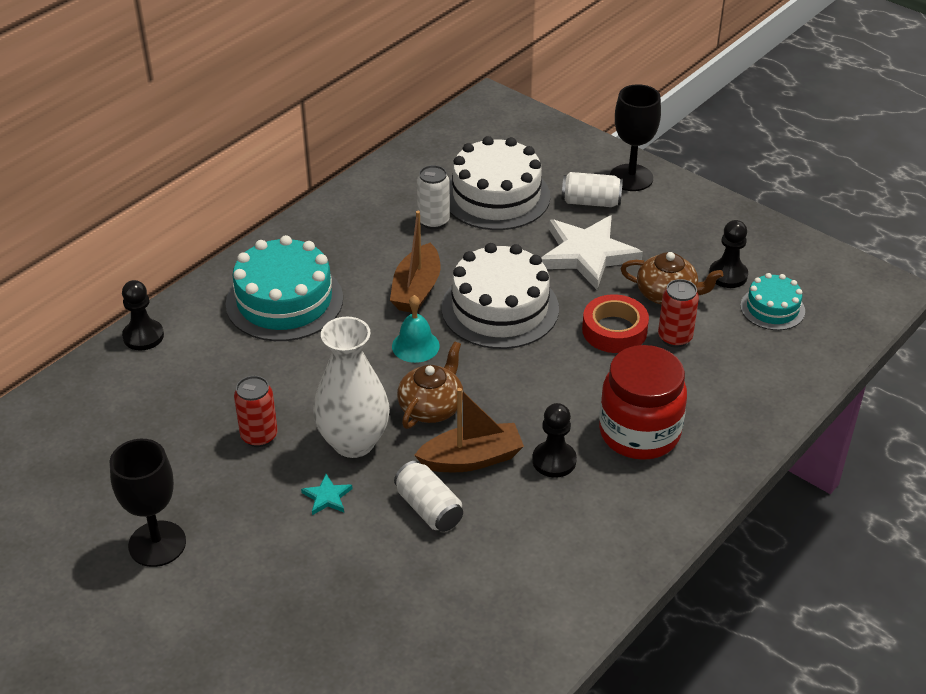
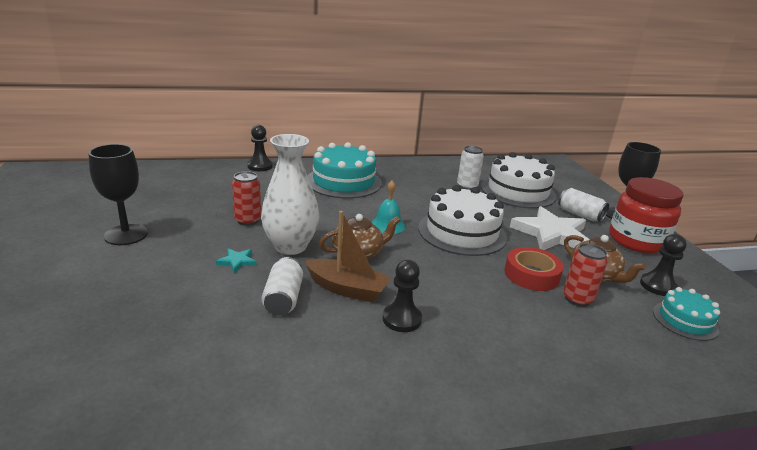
camera: 35 degrees right, 15 degrees down
(416, 290) = (420, 205): brown boat -> none
(639, 433) = (488, 338): red jar -> red jar (636, 241)

